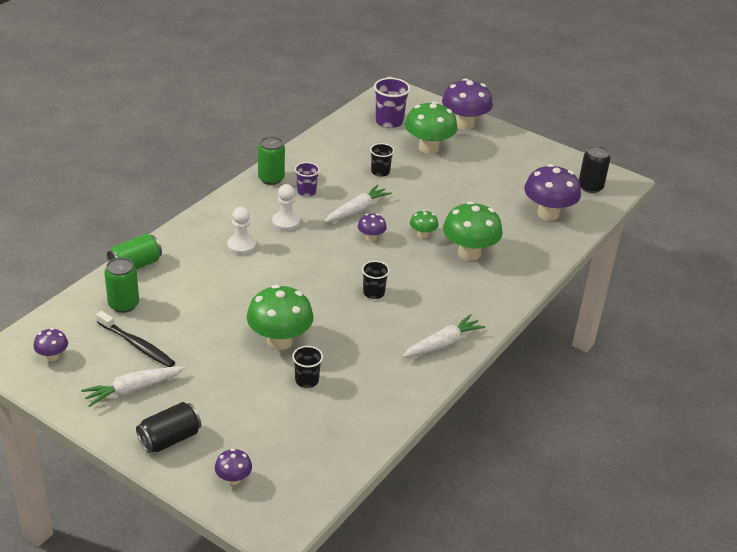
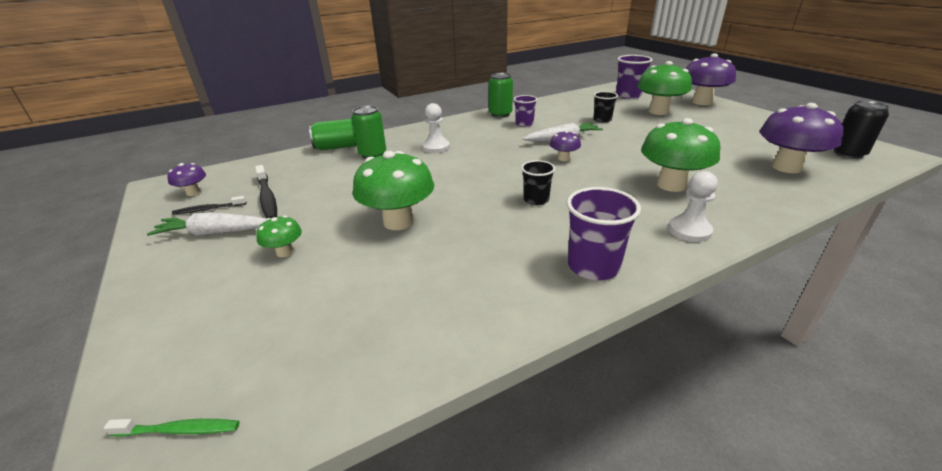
camera: 30 degrees right, 5 degrees down
(94, 370) = (208, 209): none -> black toothbrush
(123, 304) = (296, 169): green can -> green can (372, 154)
(170, 439) = (180, 290): black can -> none
(233, 479) = (178, 366): purple mushroom -> none
(276, 504) = (179, 430): none -> green toothbrush
(286, 222) = (489, 139): white pawn -> white pawn (689, 230)
(307, 380) = (390, 267): black cup -> none
(422, 235) = (621, 163): green mushroom -> green mushroom (285, 252)
(443, 344) = (593, 266): white carrot -> purple cup

